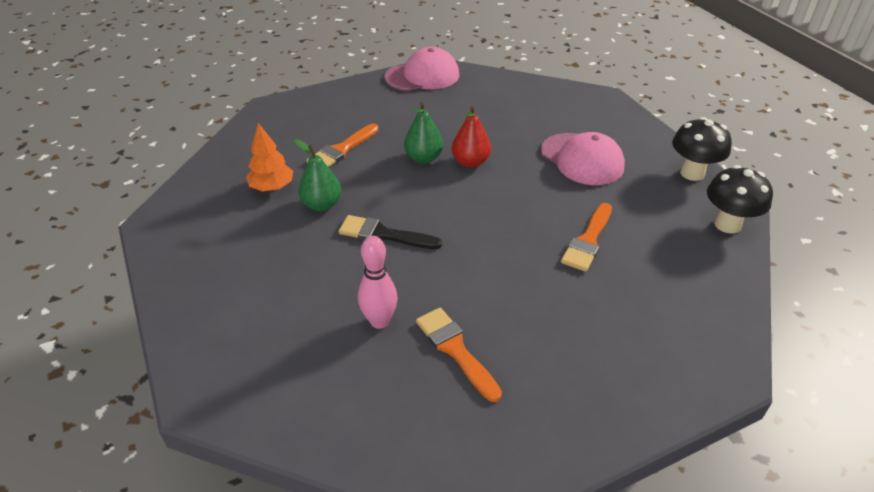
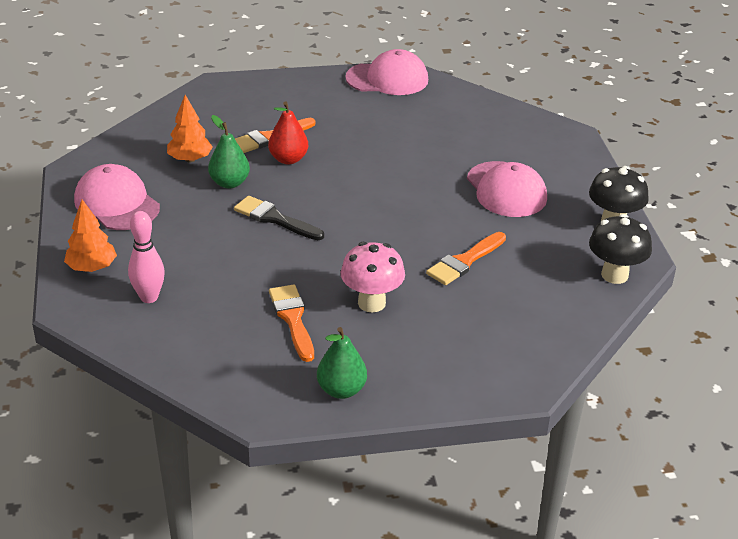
camera: 15 degrees right, 5 degrees down
(209, 338) = (92, 267): none -> orange tree
(212, 252) = (117, 203): none -> pink cap
(379, 321) = (238, 285): pink bowling pin -> pink bowling pin (149, 297)
(423, 158) = (346, 159): green pear -> green pear (341, 390)
(470, 162) = (390, 172): red pear -> red pear (288, 159)
(526, 309) = (371, 303): none -> pink mushroom

